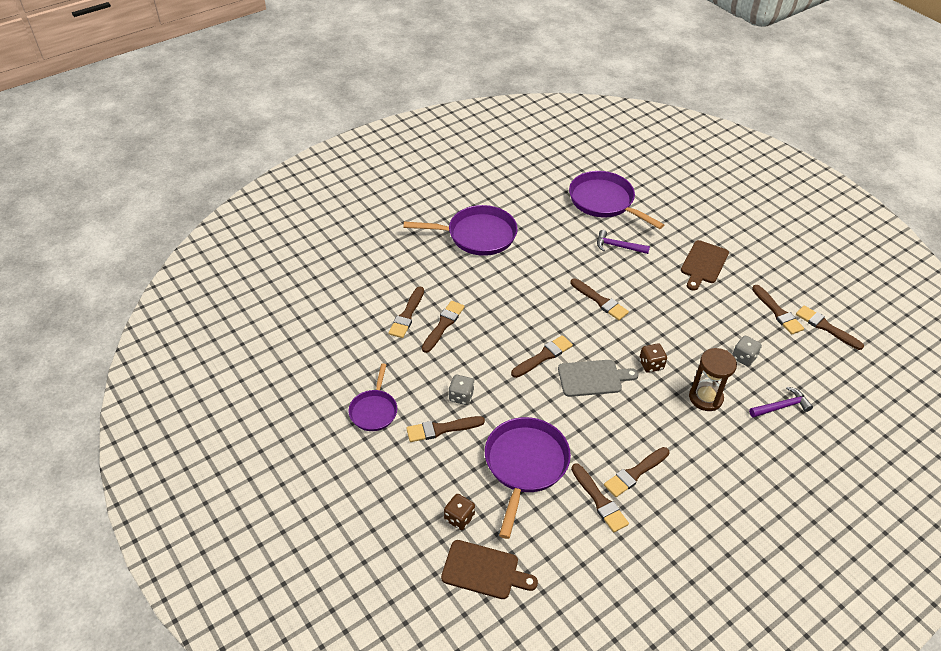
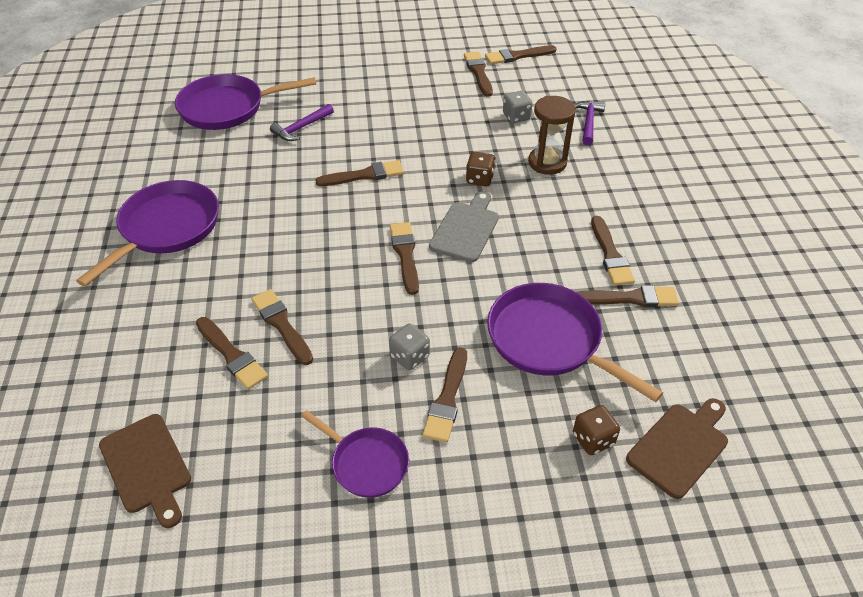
camera: 60 degrees left, 0 degrees up
(703, 264) = (380, 86): brown cutting board -> brown cutting board (147, 467)
(778, 312) = (478, 72): brown brush -> brown brush turned 105 degrees counterclockwise

